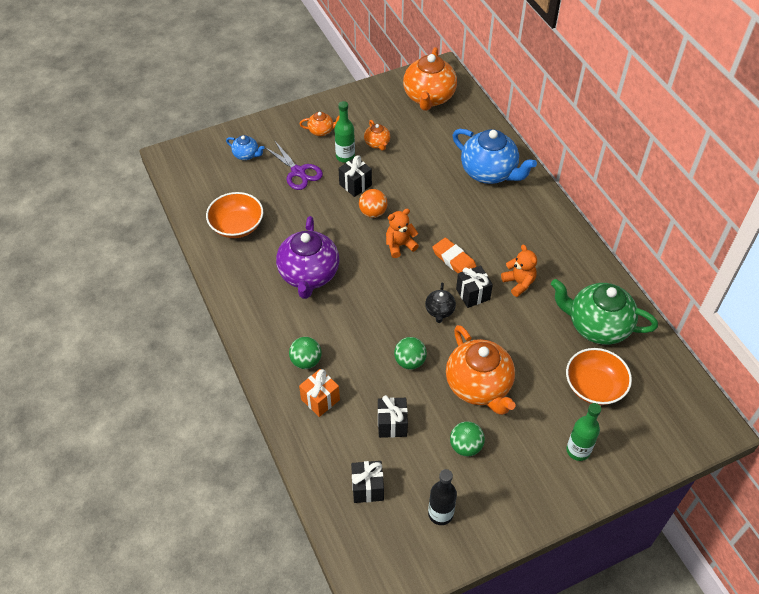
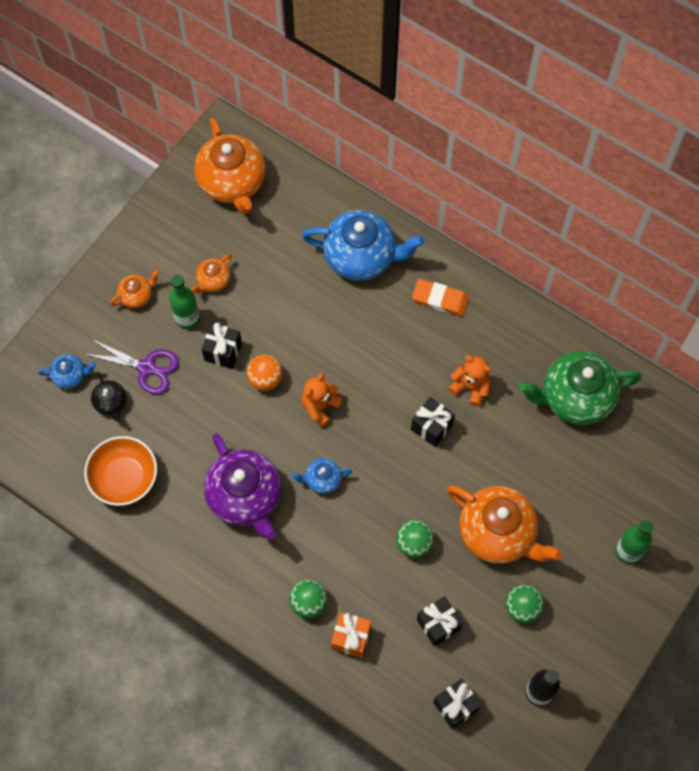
camera: 30 degrees left, 15 degrees up
(370, 289) = (322, 480): none -> blue teapot
(377, 144) = (213, 281): orange teapot -> orange teapot turned 90 degrees clockwise
(439, 311) = (409, 466): black teapot -> black teapot (111, 403)
(454, 260) = (388, 394): orange eraser -> orange eraser (440, 299)
(594, 386) = (607, 470): orange bowl -> none

